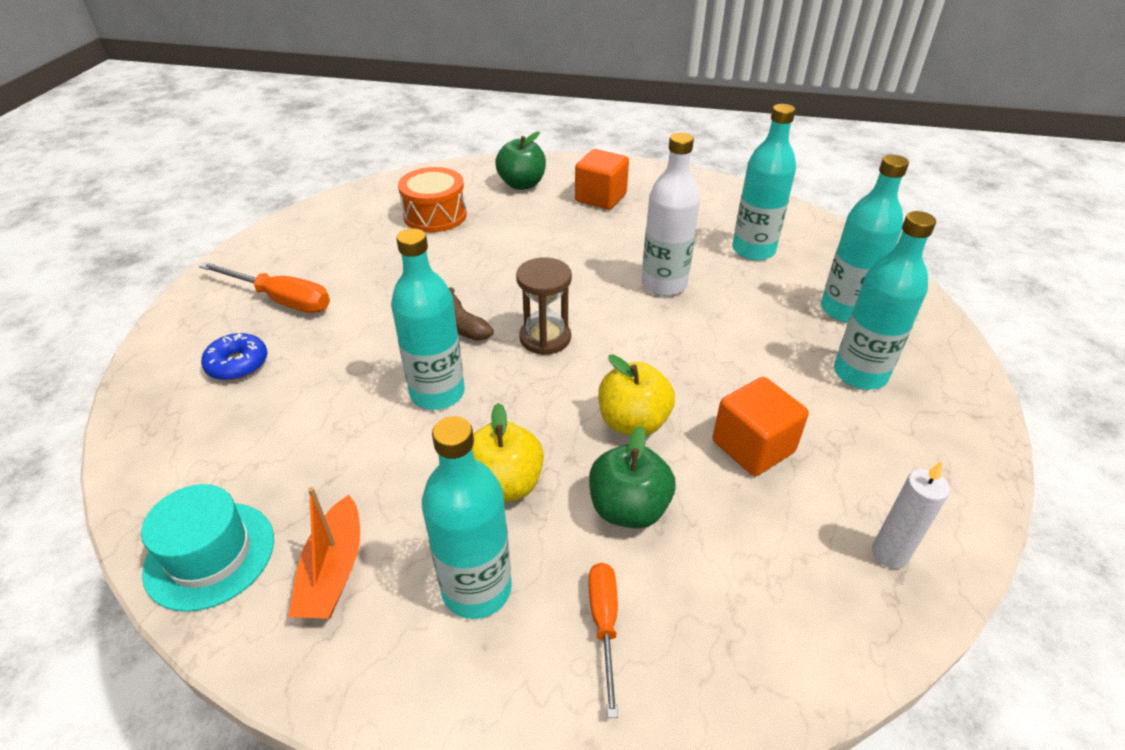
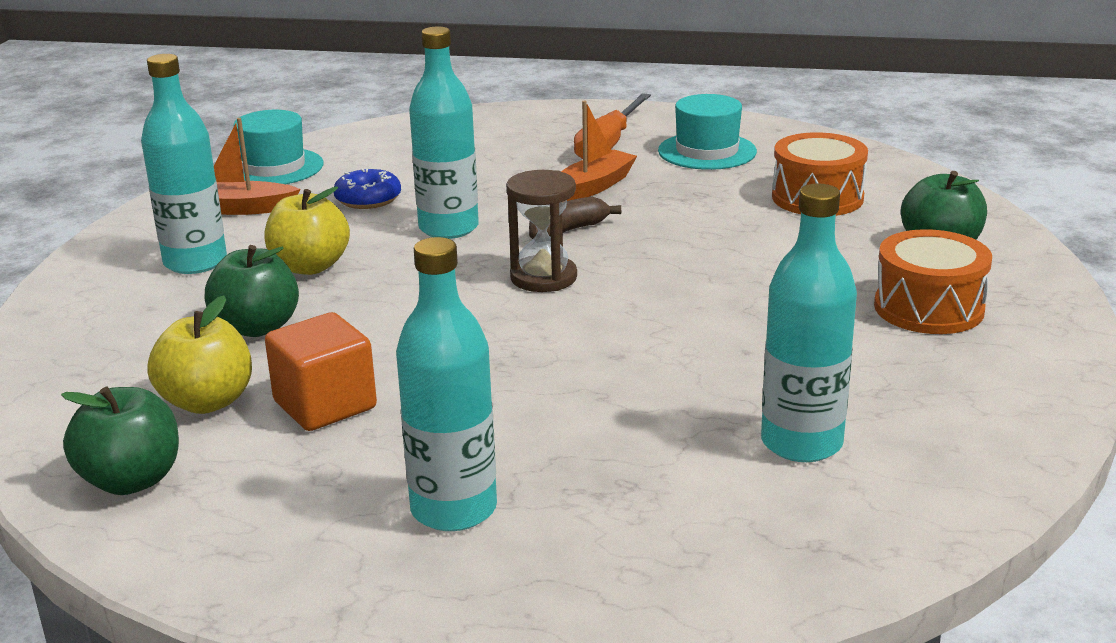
camera: 90 degrees right, 15 degrees down
(237, 364) = (502, 142): blue donut -> blue donut (368, 199)
(325, 252) = (707, 151): none -> turquoise hat
(375, 310) = (593, 187): none -> orange boat
(600, 198) = (928, 308): orange cube -> orange drum
(604, 624) = (132, 316): orange screwdriver -> none
(633, 422) = (383, 331): yellow apple -> yellow apple (207, 402)
(664, 284) = (676, 357): white bottle -> none
(844, 310) = (625, 519): turquoise bottle -> none
(889, 554) = (131, 480): white candle -> green apple

